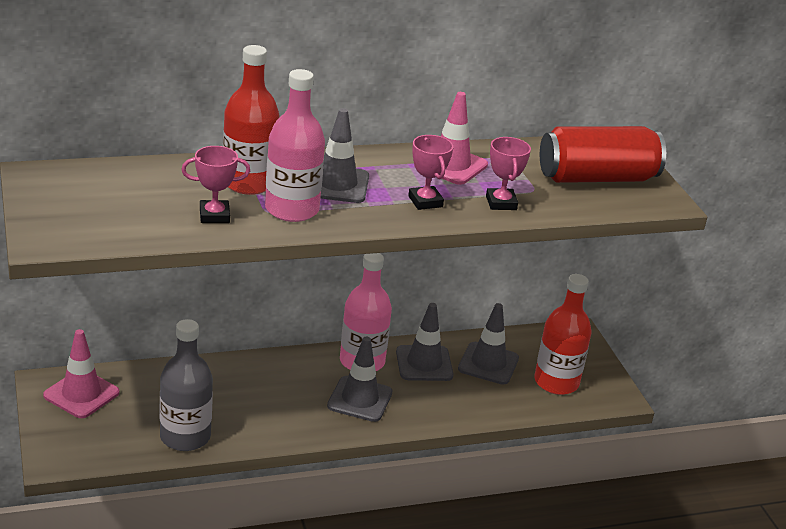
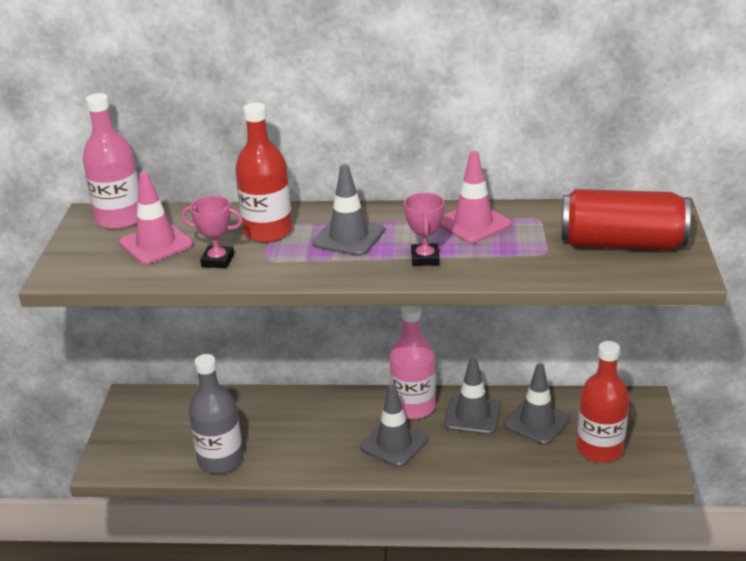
camera: 25 degrees right, 0 degrees up
(81, 394) = (153, 411): pink traffic cone -> pink traffic cone (156, 244)
(292, 209) = (291, 259): pink bottle -> pink bottle (120, 219)
(501, 203) = (502, 264): pink trophy -> none

